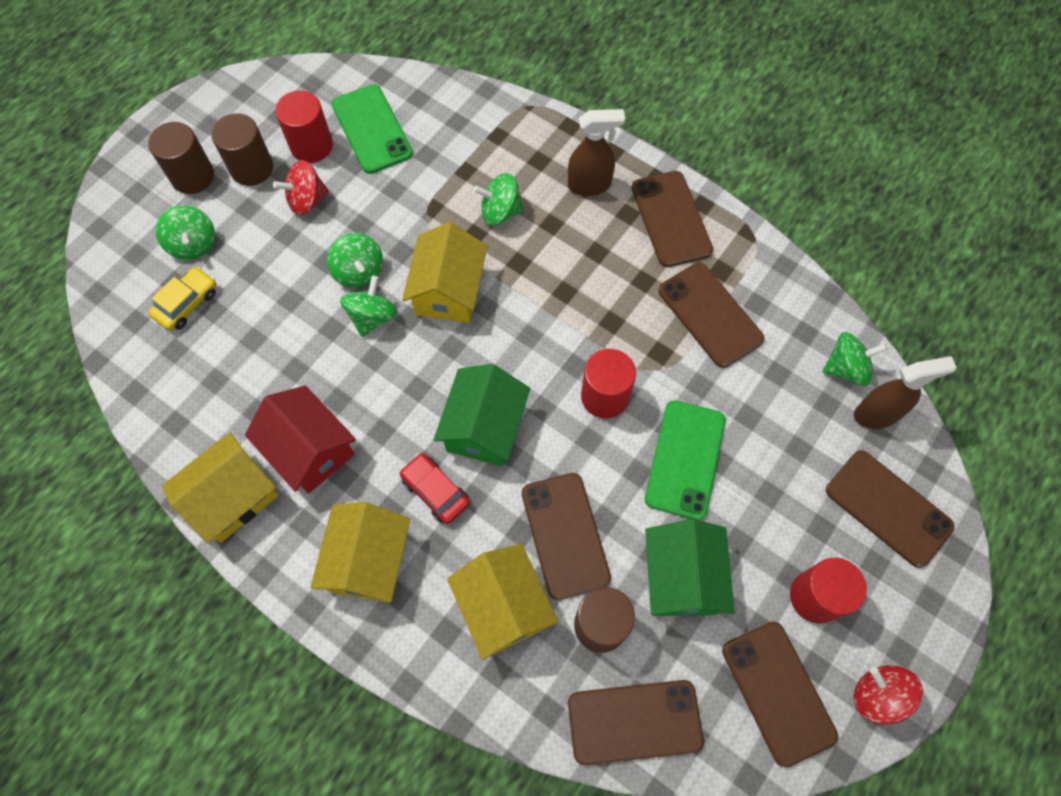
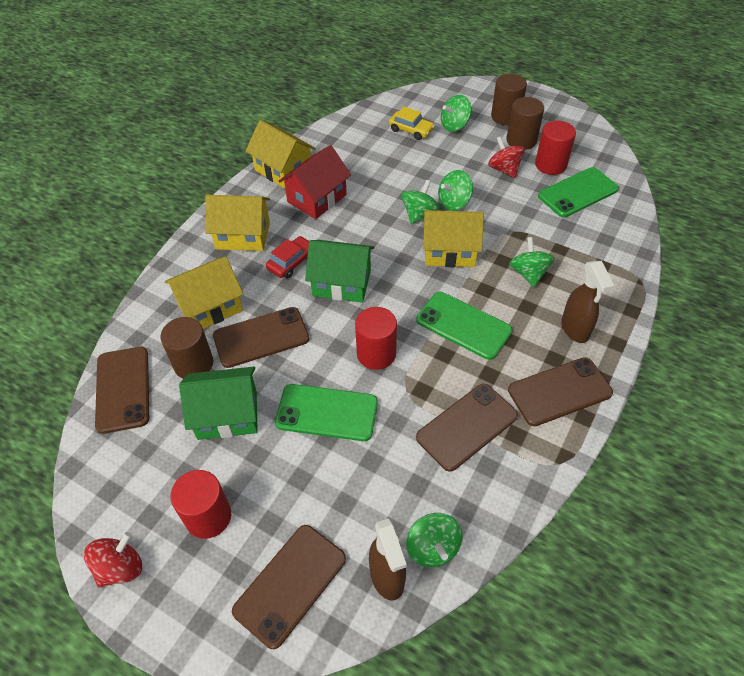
camera: 85 degrees right, 15 degrees down
(372, 317) = (419, 214): green spinning top -> green spinning top turned 75 degrees counterclockwise
(571, 295) = (463, 325): none -> green phone
(778, 692) = (132, 487): brown phone -> none

